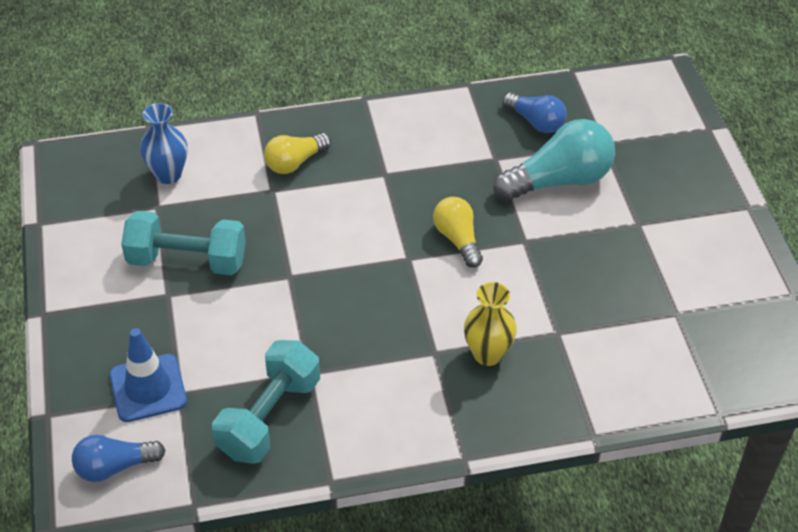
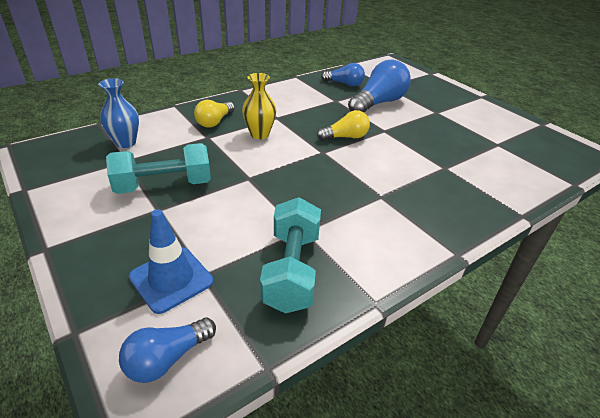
camera: 25 degrees left, 10 degrees down
(458, 239) = (345, 137): yellow light bulb -> yellow light bulb turned 120 degrees clockwise
(487, 354) = (415, 188): yellow vase -> yellow vase (259, 134)
(559, 180) = (378, 103): turquoise light bulb -> blue light bulb

